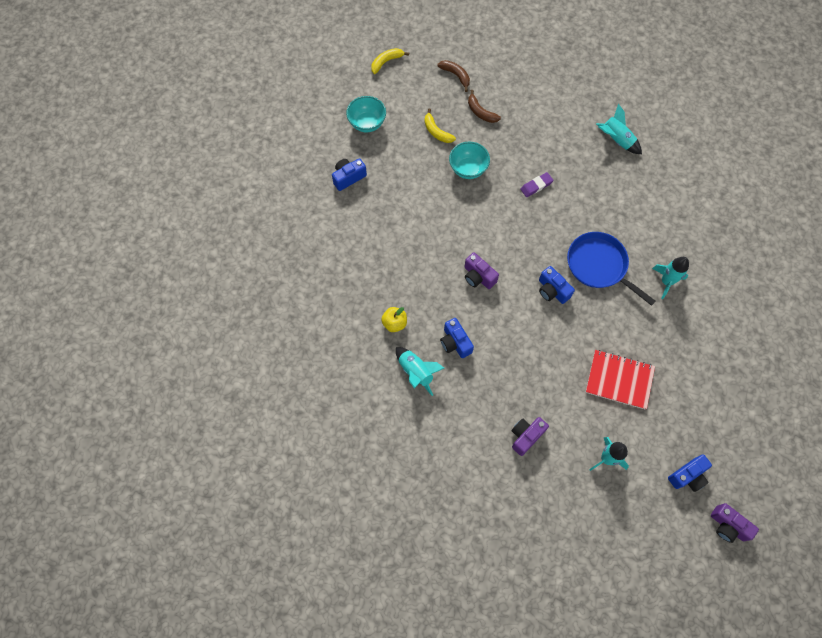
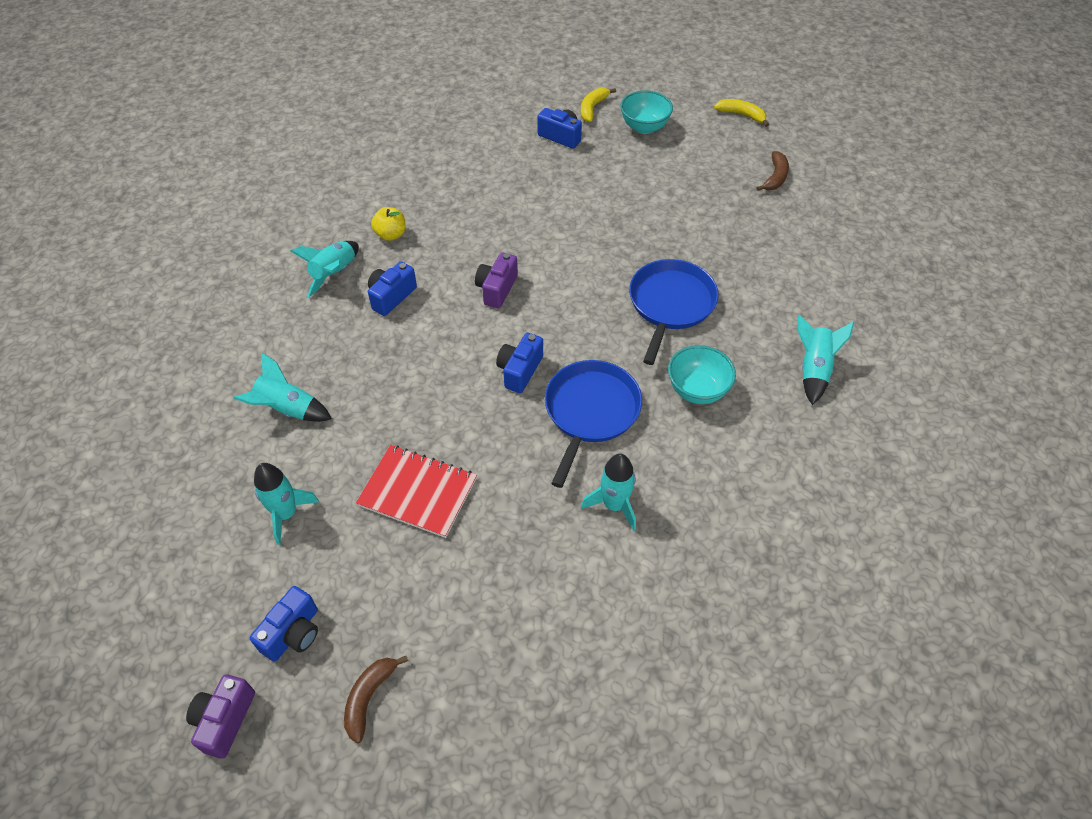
camera: 65 degrees right, 15 degrees down
(436, 131) = (679, 186): yellow banana -> yellow banana (592, 108)
(468, 169) = (647, 231): turquoise bowl -> turquoise bowl (697, 390)
(480, 112) = (740, 216): brown banana -> brown banana (369, 697)
(526, 436) = (287, 409): purple camera -> turquoise rocket
(536, 186) = (670, 304): purple eraser -> blue pan
(619, 380) = (417, 492): red notebook -> red notebook turned 60 degrees counterclockwise
(687, 476) = (293, 633): blue camera -> blue camera turned 90 degrees counterclockwise

